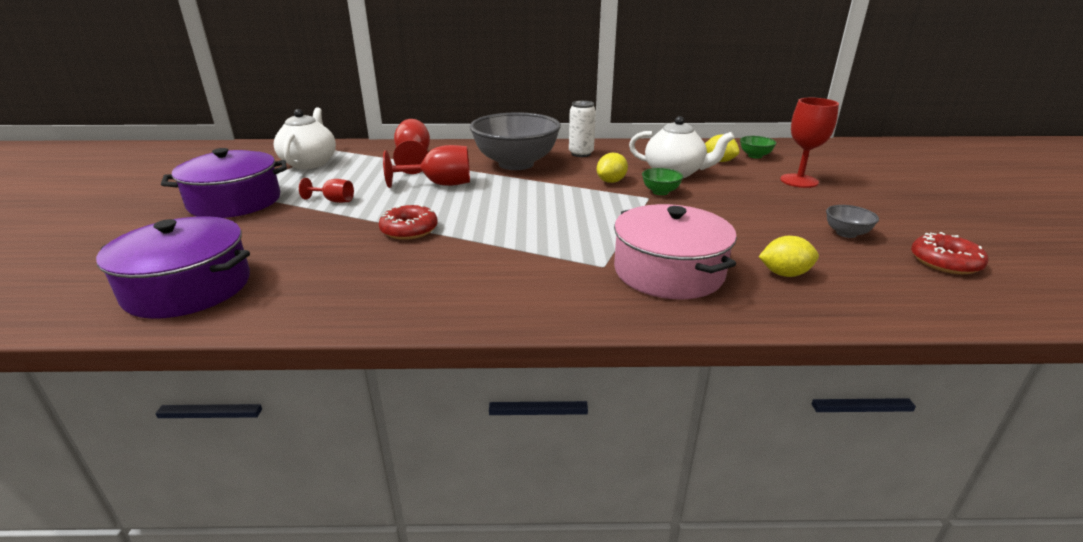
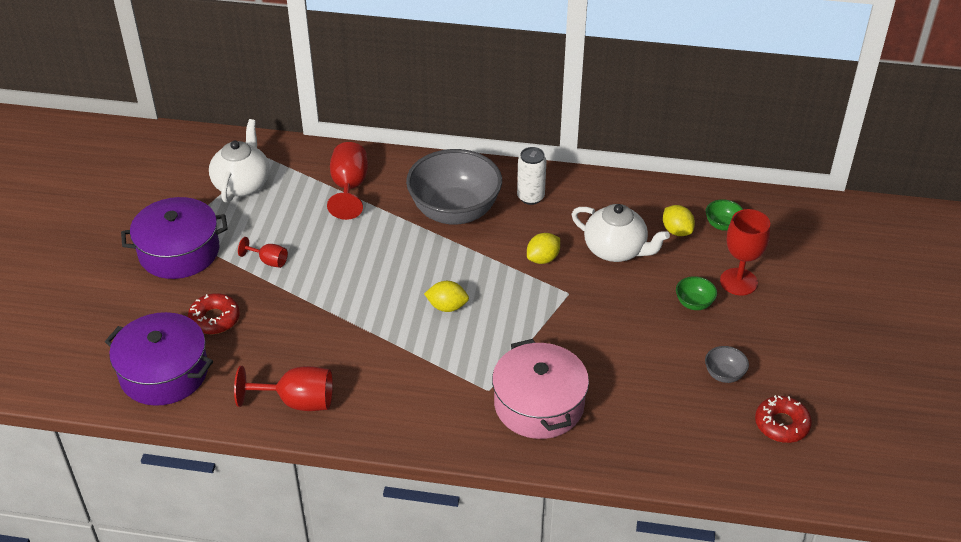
camera: 10 degrees right, 15 degrees up
(409, 230) = (335, 317): red donut -> red donut (214, 319)
(439, 184) = (370, 243): red goblet -> red goblet (297, 402)
(660, 192) = (584, 284): green bowl -> green bowl (694, 303)
(784, 274) = (633, 420): yellow lemon -> yellow lemon (447, 307)

